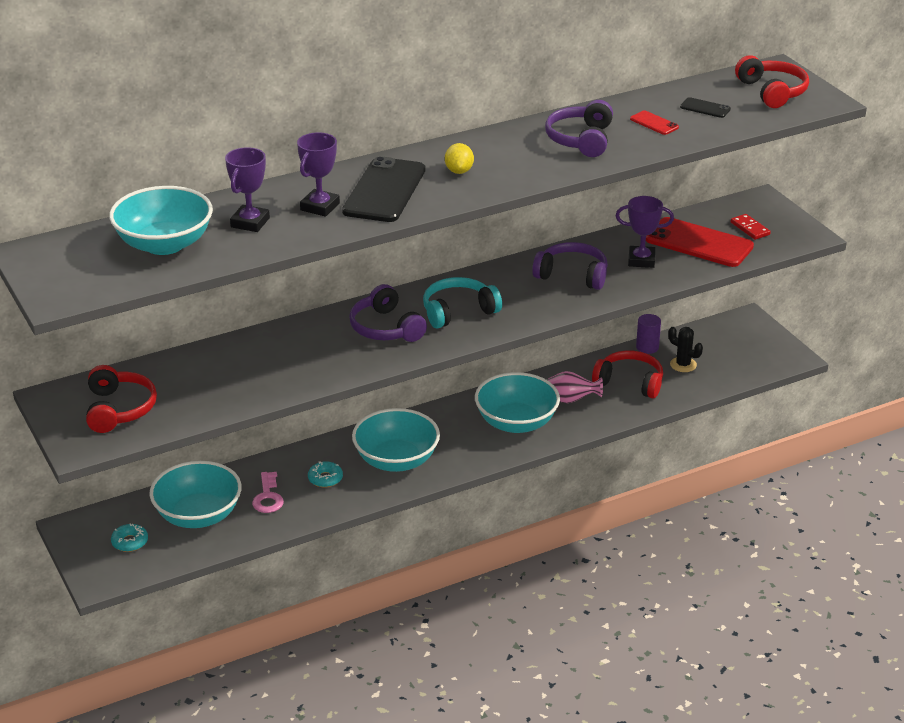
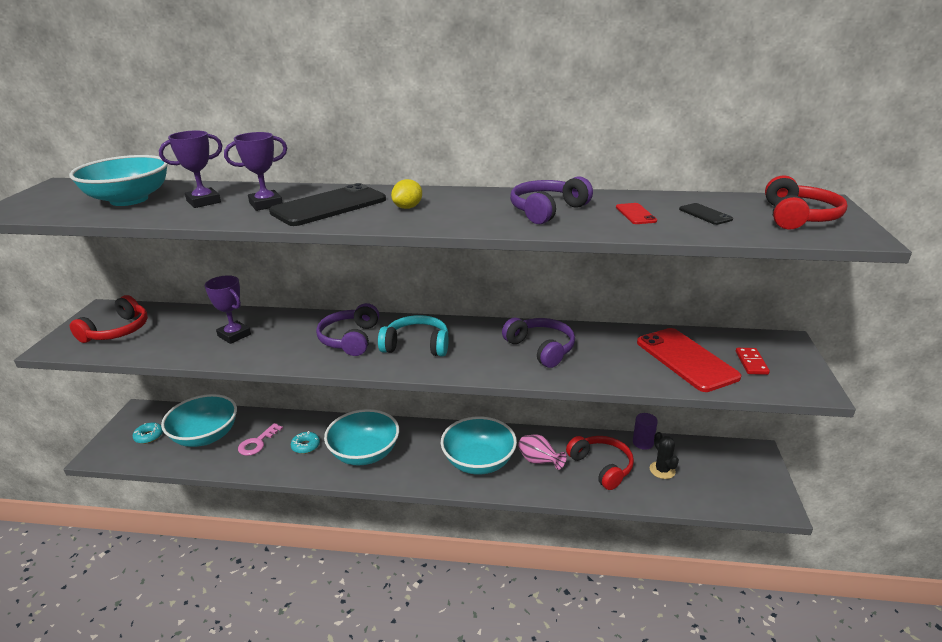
camera: 35 degrees right, 5 degrees down
(641, 260) = (615, 356): purple trophy -> purple trophy (234, 335)

